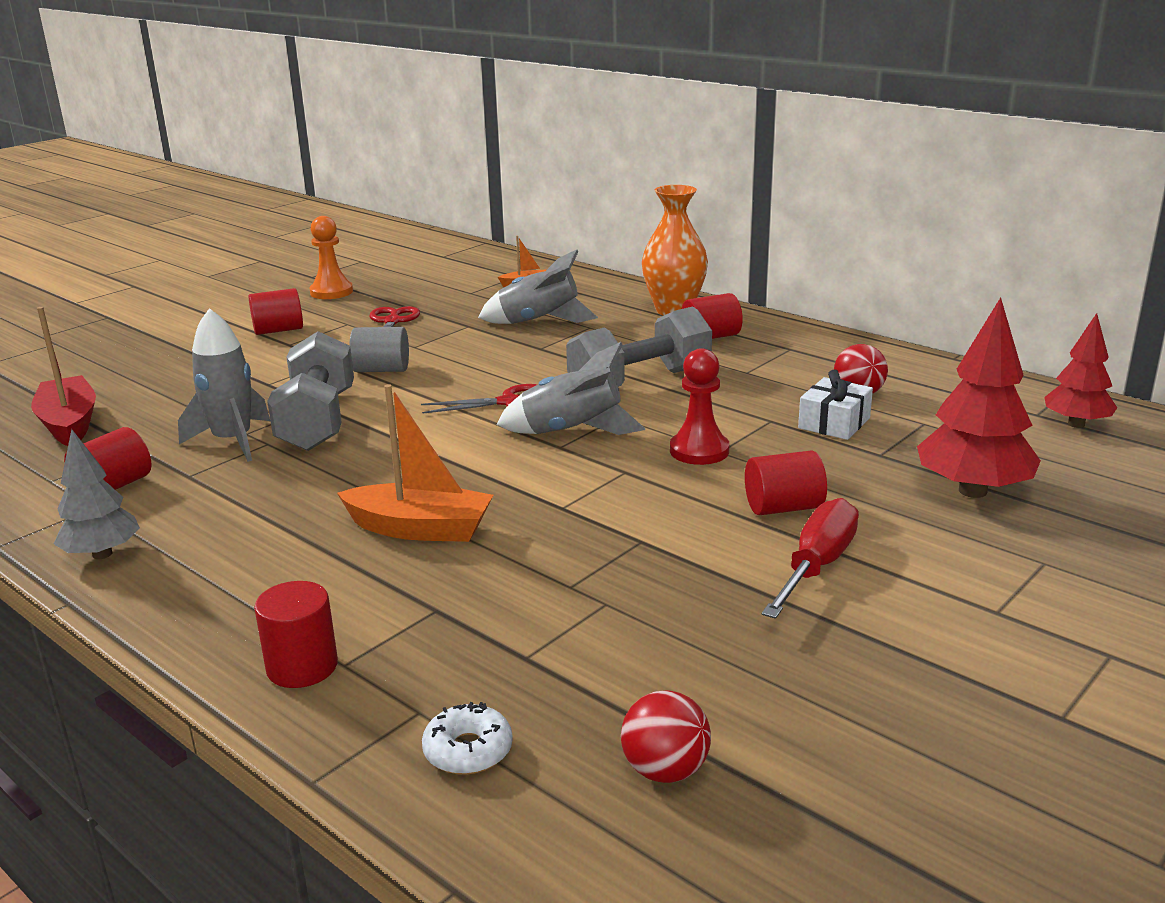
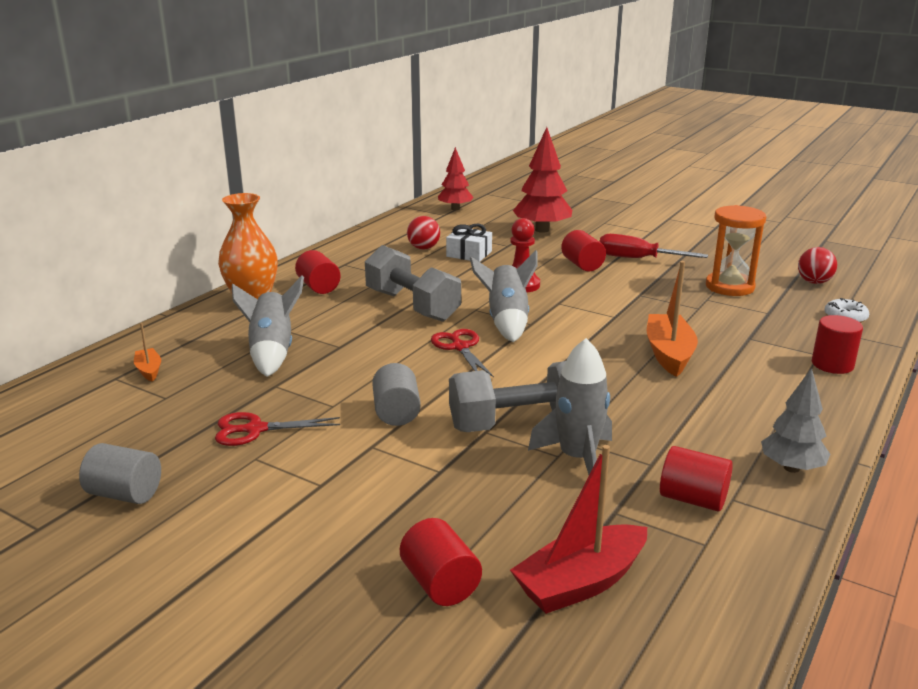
camera: 100 degrees left, 0 degrees up
(278, 330) = (272, 503): red cylinder -> red cylinder (440, 584)
(331, 292) = (125, 494): orange pawn -> grey cylinder
(657, 642) = (729, 287): none -> orange hourglass

